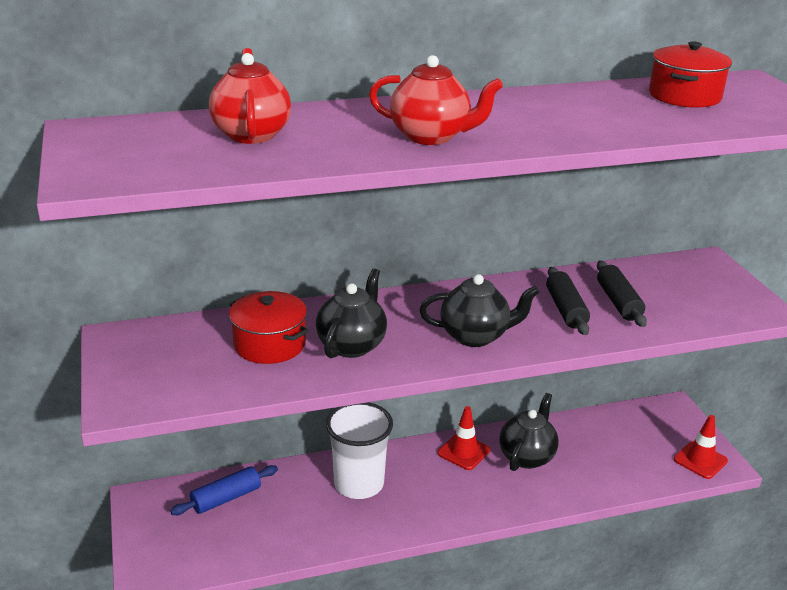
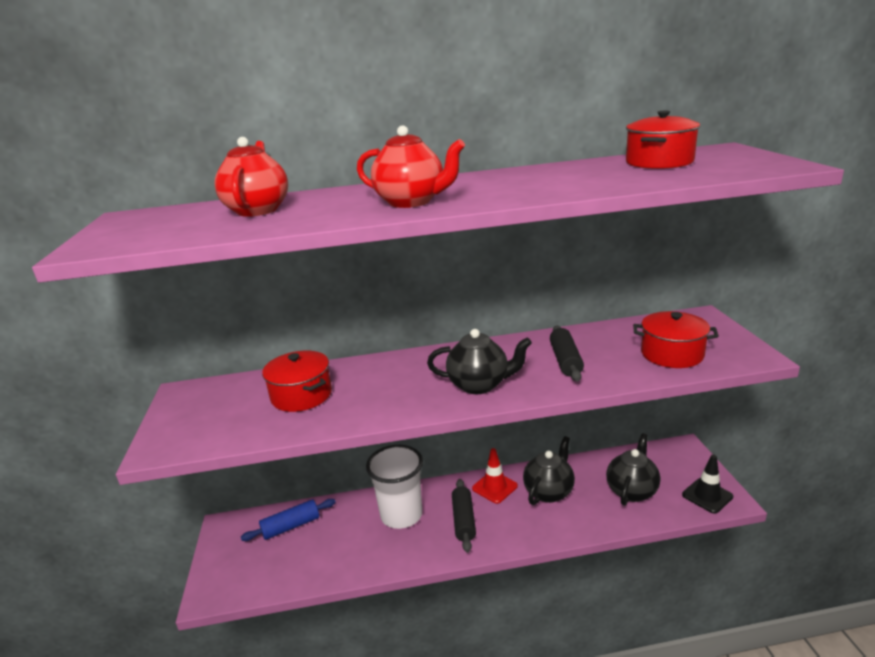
camera: 10 degrees right, 5 degrees down
(352, 345) = (370, 394): black teapot -> black teapot (632, 490)
(618, 302) = (615, 353): black rolling pin -> black rolling pin (464, 520)
(679, 305) = (672, 354): none -> red pot
(700, 460) = (707, 496): red traffic cone -> black traffic cone

